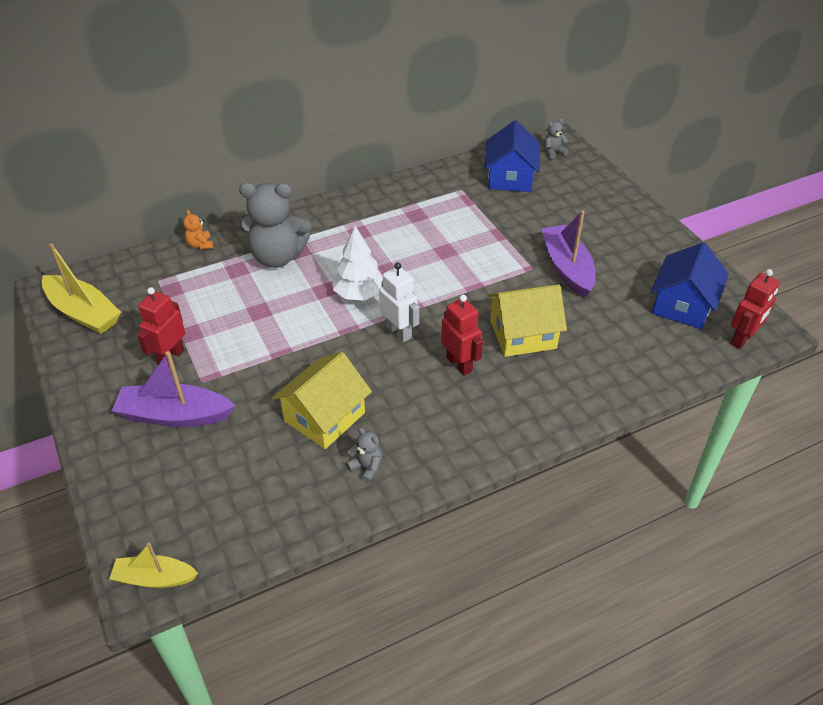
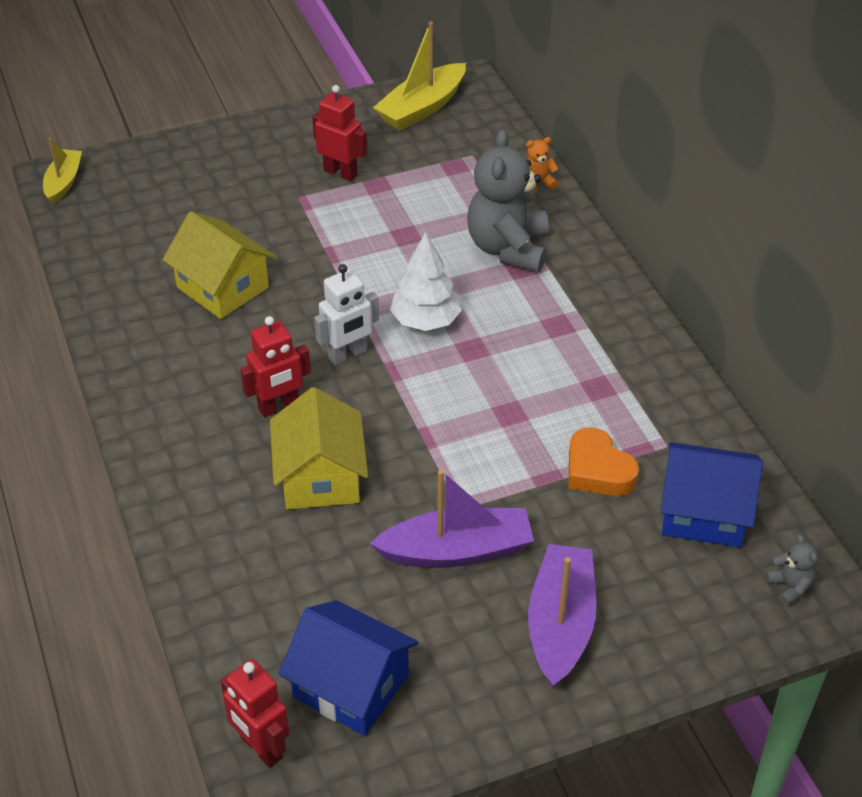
camera: 95 degrees right, 0 degrees up
(174, 415) = (254, 181): purple boat -> purple boat (560, 624)
(366, 467) = (143, 318): grey teddy bear -> none
(487, 214) = (598, 470): none -> orange heart

